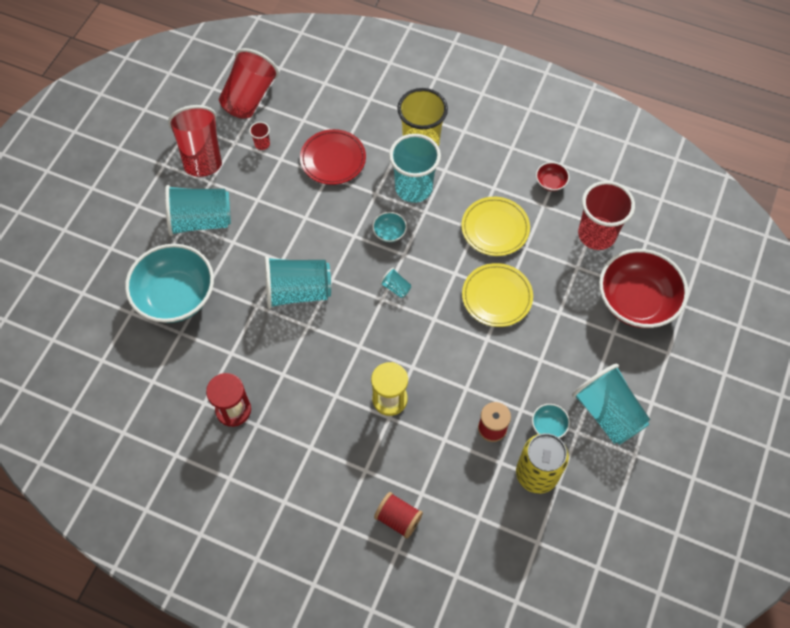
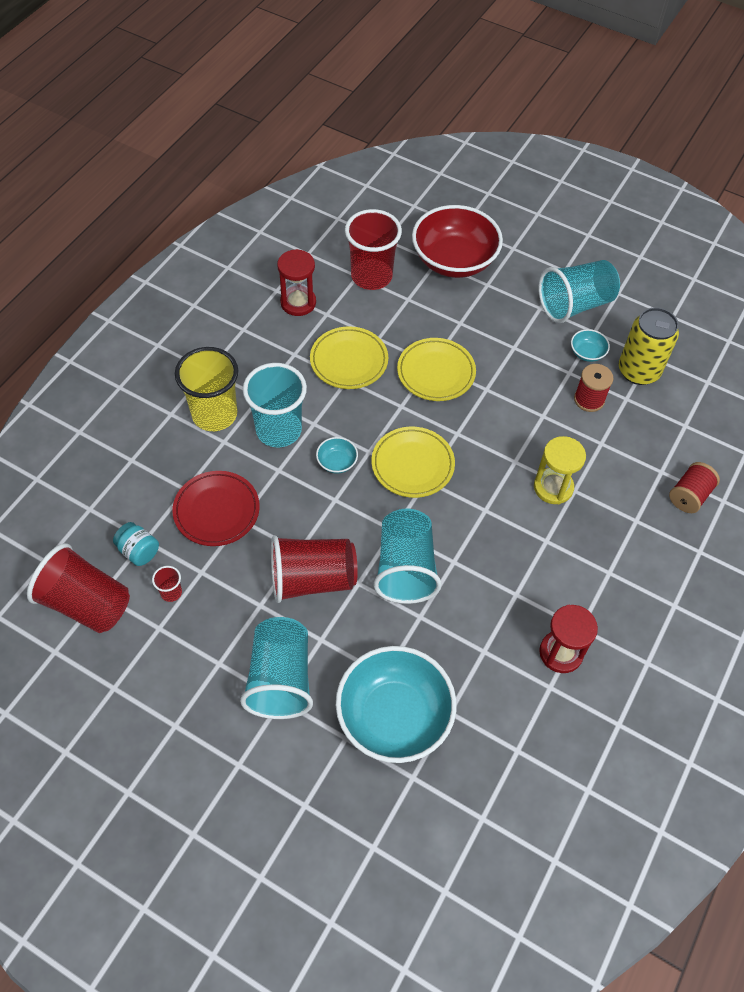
camera: 85 degrees left, 5 degrees down
(201, 154) = (168, 673): red cup -> red cup (312, 579)
(293, 118) = (138, 551): none -> turquoise jar
(396, 287) = (412, 465): turquoise cup -> yellow plate
(550, 182) = (298, 303): red bowl -> red hourglass

